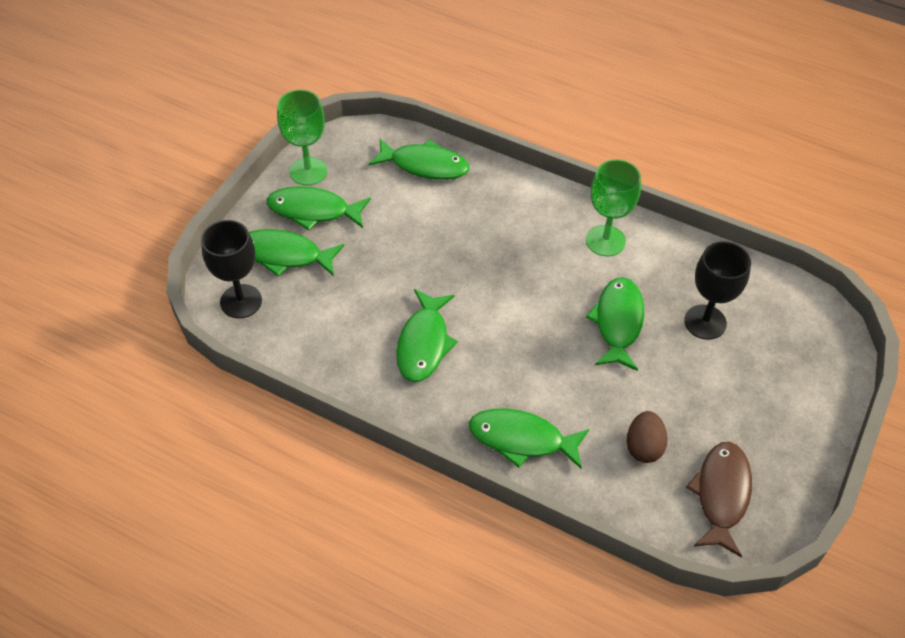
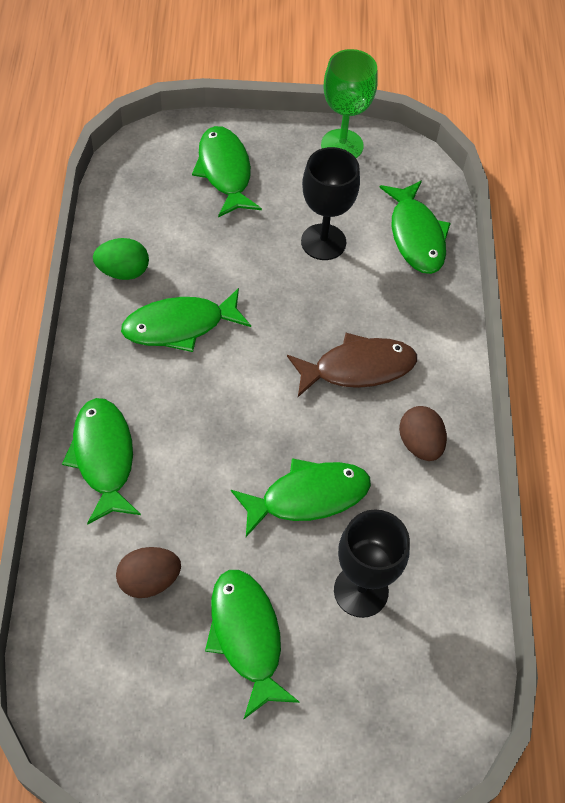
camera: 60 degrees right, 5 degrees up
(241, 301) = (151, 163): black goblet -> black goblet (323, 242)
(313, 211) = (294, 170): green fish -> green fish (246, 636)
(346, 362) = (123, 271): none -> green egg
(605, 241) = (420, 444): green goblet -> brown egg
(721, 494) = (122, 685): brown fish -> brown fish (358, 368)

